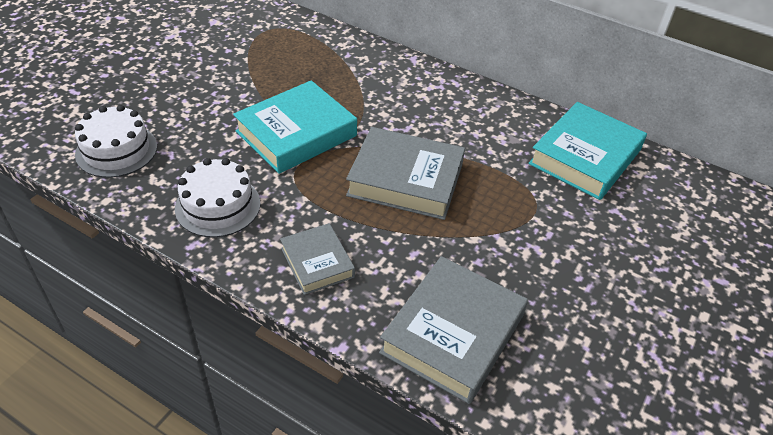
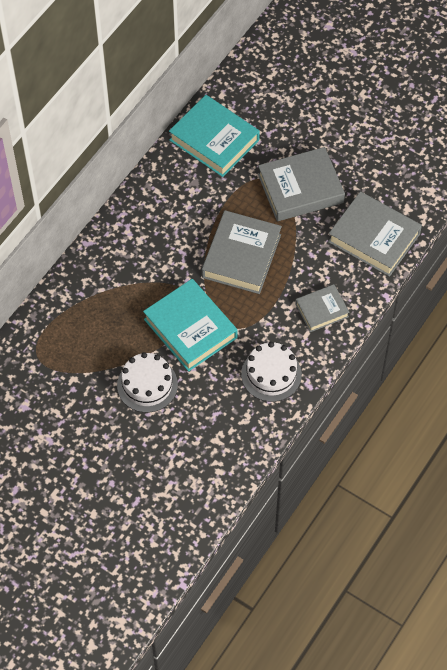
camera: 85 degrees left, 15 degrees up
(116, 150) = (212, 452): white cake -> white cake (147, 385)
(528, 243) = (300, 189): none -> grey book

